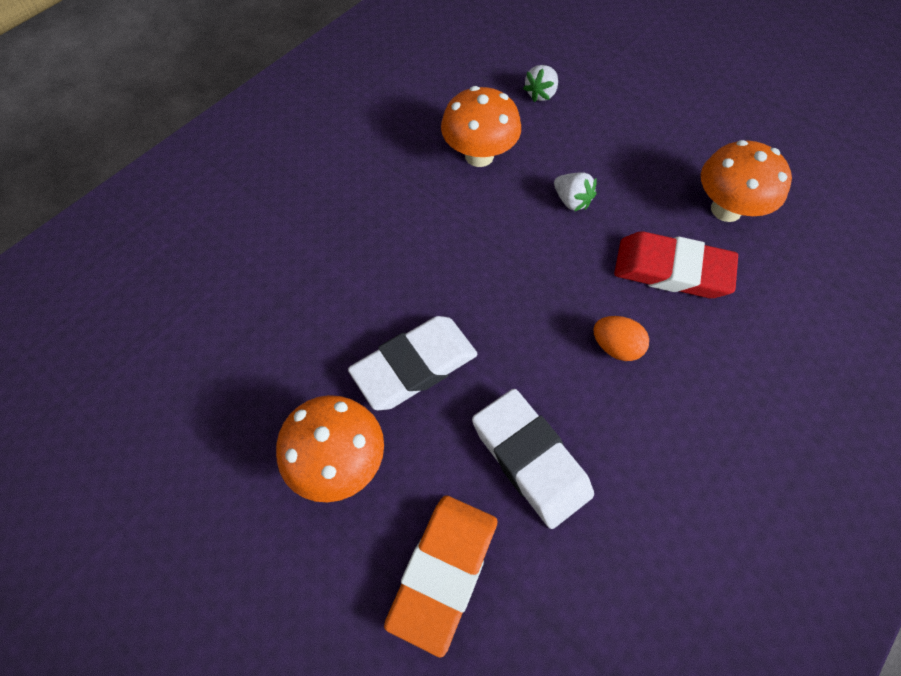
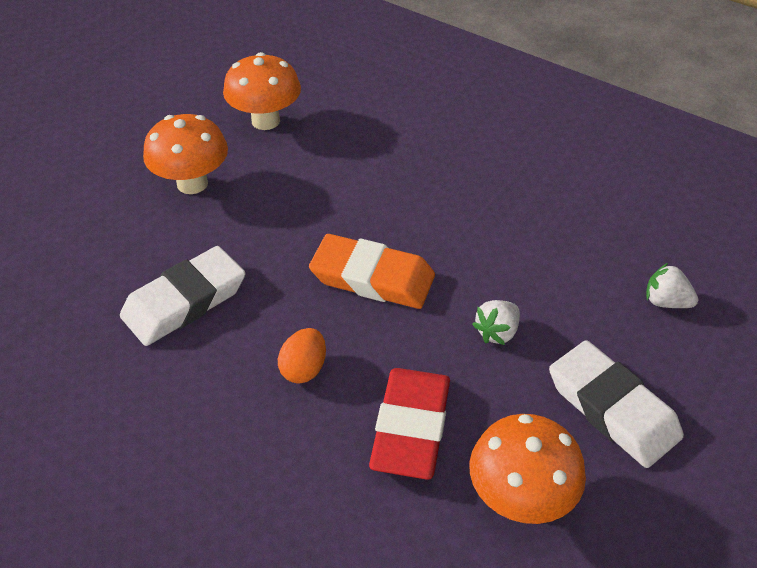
camera: 85 degrees right, 15 degrees down
(414, 366) = (279, 219): white eraser -> white eraser (612, 408)
(443, 571) = (96, 250): orange eraser -> orange eraser (372, 278)
(479, 156) = (544, 250): orange mushroom -> orange mushroom (265, 121)

